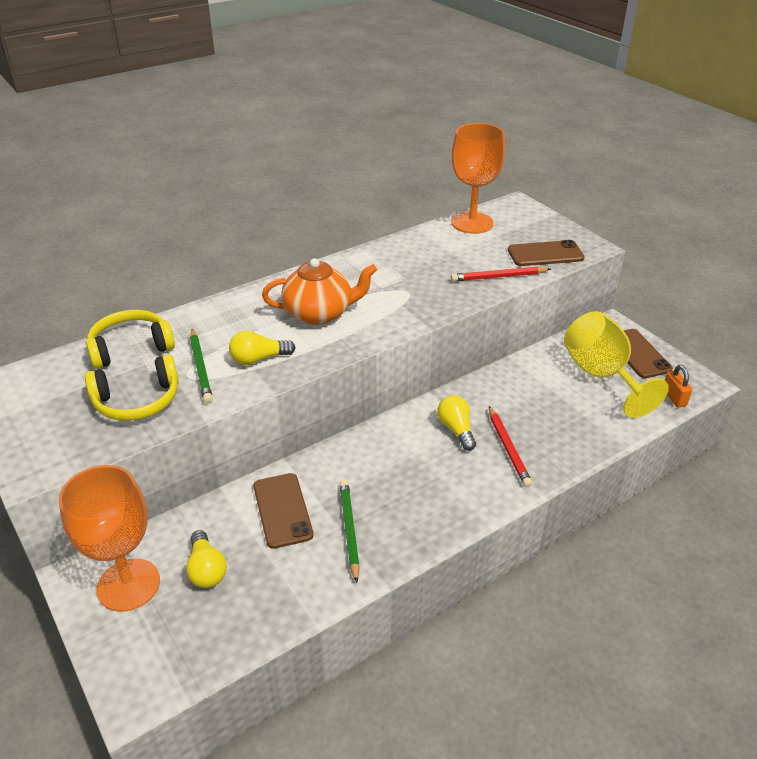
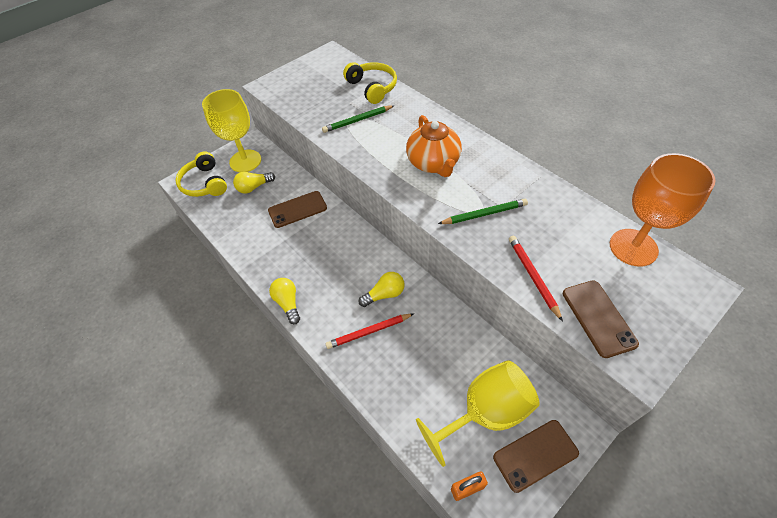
camera: 85 degrees right, 15 degrees up
(128, 585) = (245, 161): orange goblet -> yellow goblet
(137, 401) = (323, 104): yellow headphones -> yellow headphones (204, 183)
(259, 359) = (371, 144): yellow light bulb -> yellow light bulb (288, 303)
(349, 530) = (283, 244): green pencil -> green pencil (484, 214)

